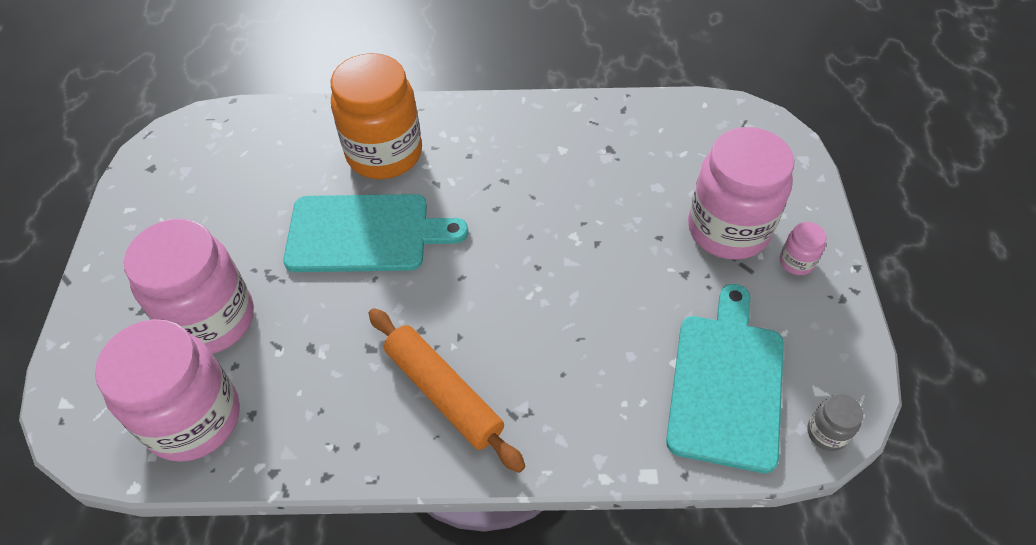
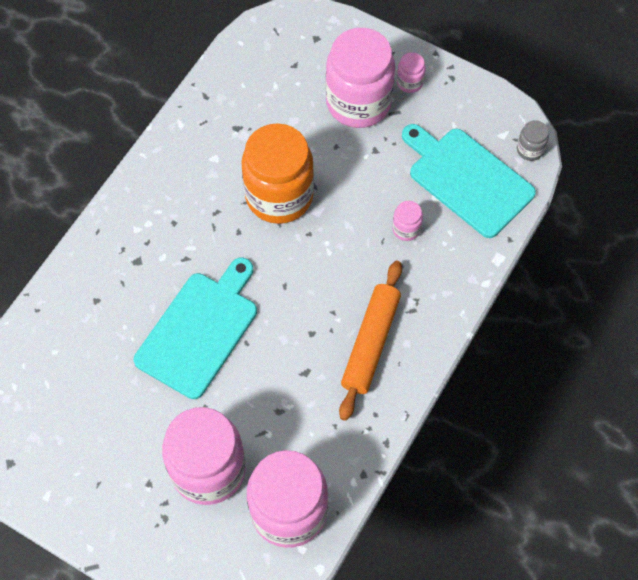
camera: 60 degrees left, 10 degrees up
(384, 154) = (127, 280): orange jar -> orange jar (279, 196)
(444, 393) = (370, 343): orange rolling pin -> orange rolling pin turned 60 degrees counterclockwise
(612, 354) = (406, 229): none -> pink jar

